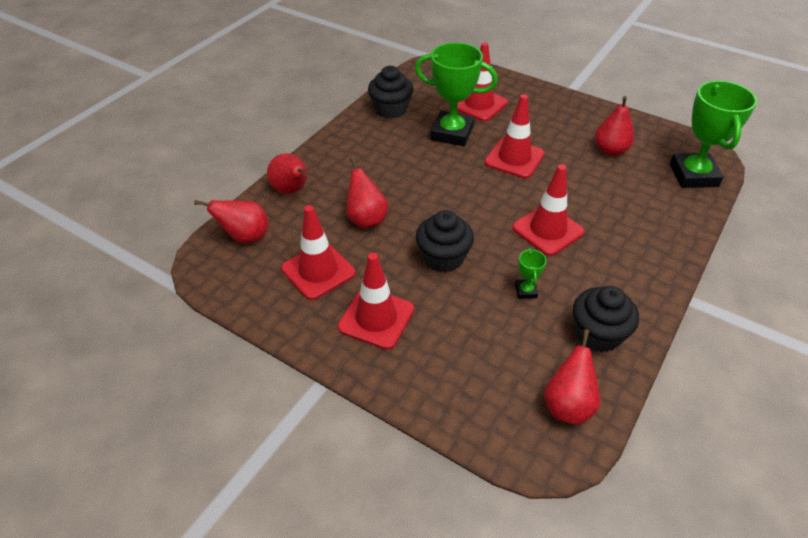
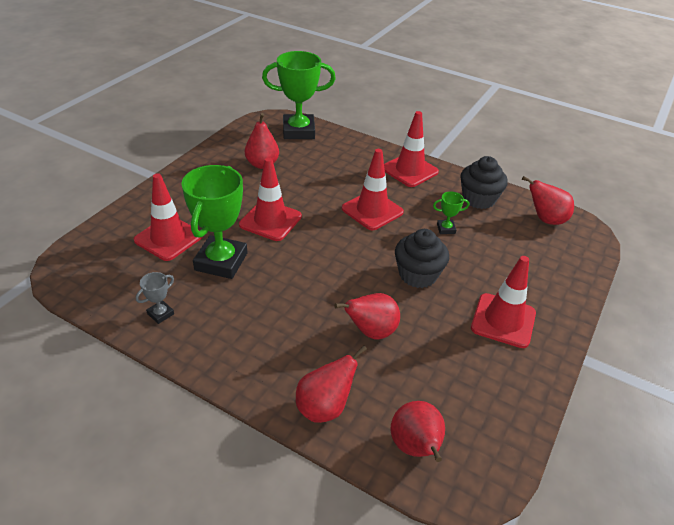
camera: 95 degrees left, 5 degrees down
(318, 271) = (455, 368): red traffic cone -> red traffic cone (410, 170)
(391, 109) = (160, 314): black cupcake -> grey trophy

